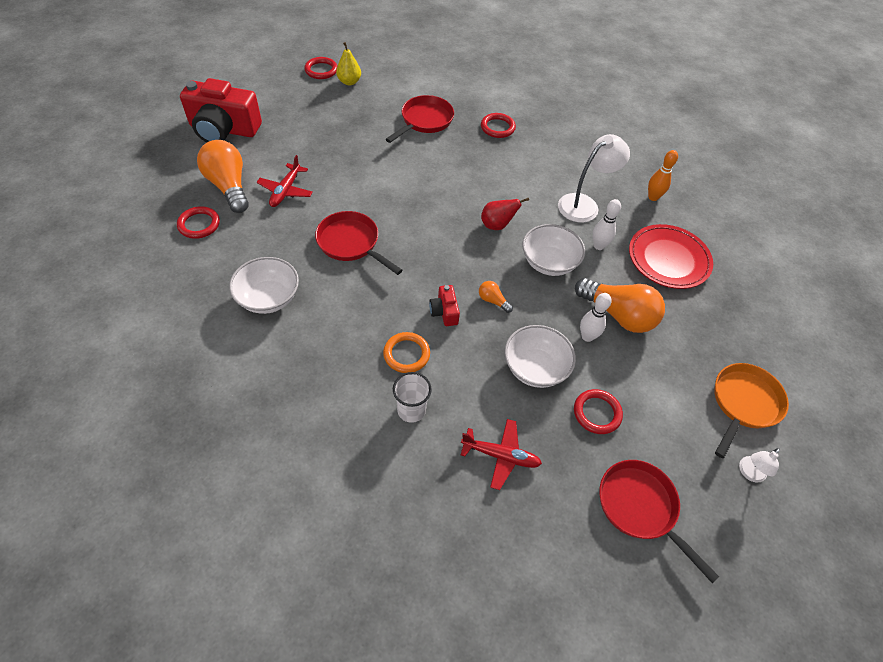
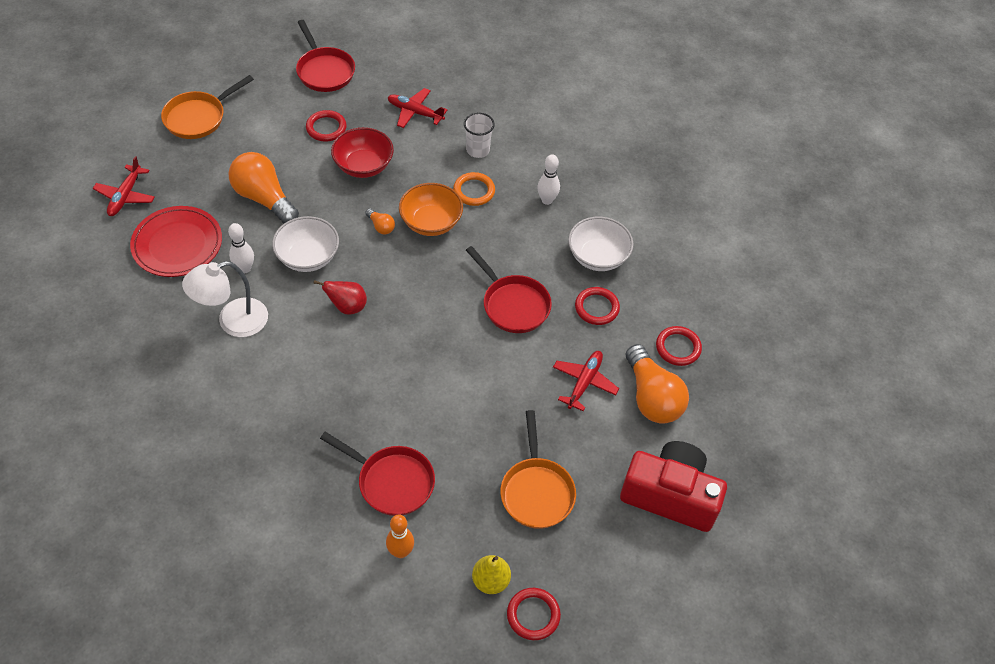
camera: 170 degrees left, 0 degrees up
(322, 124) = (536, 491): none -> orange pan
(425, 121) = (391, 482): red pan -> red pan turned 105 degrees counterclockwise
(444, 312) = (431, 222): red camera -> orange bowl
(497, 127) = (292, 457): red ring -> red ring (596, 308)
(535, 368) = (363, 166): white bowl -> red bowl
(587, 337) = (304, 184): white bowling pin -> white bowling pin (547, 200)
(653, 197) = (143, 321): orange bowling pin -> orange bowling pin (400, 552)
(747, 299) = (125, 196): none -> red plane
(749, 473) = (229, 77): white lamp -> none

